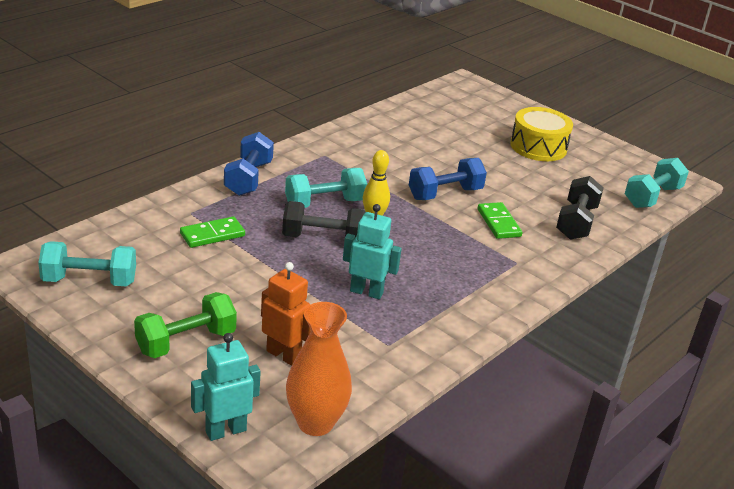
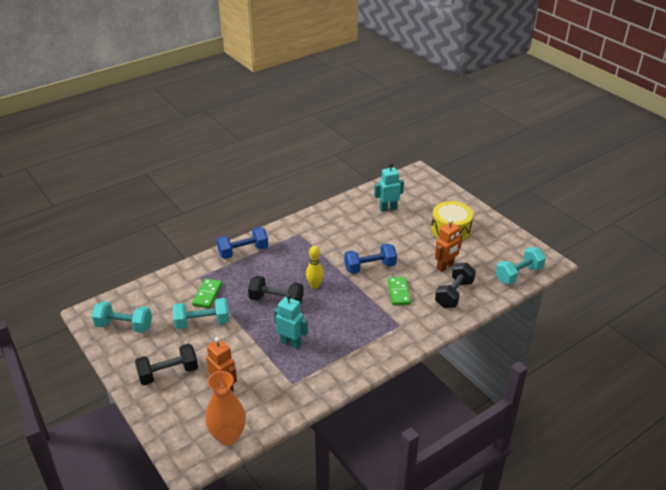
camera: 15 degrees right, 5 degrees up
(186, 342) = (168, 373): green dumbbell -> black dumbbell
(212, 235) = (207, 295): green domino -> green domino turned 60 degrees counterclockwise
(225, 431) = (173, 437): turquoise robot -> turquoise robot (388, 208)
(248, 178) = (243, 251): blue dumbbell -> blue dumbbell turned 45 degrees clockwise
(324, 203) = (286, 273): turquoise dumbbell -> turquoise dumbbell (202, 322)
(550, 190) = (445, 266): none -> orange robot

